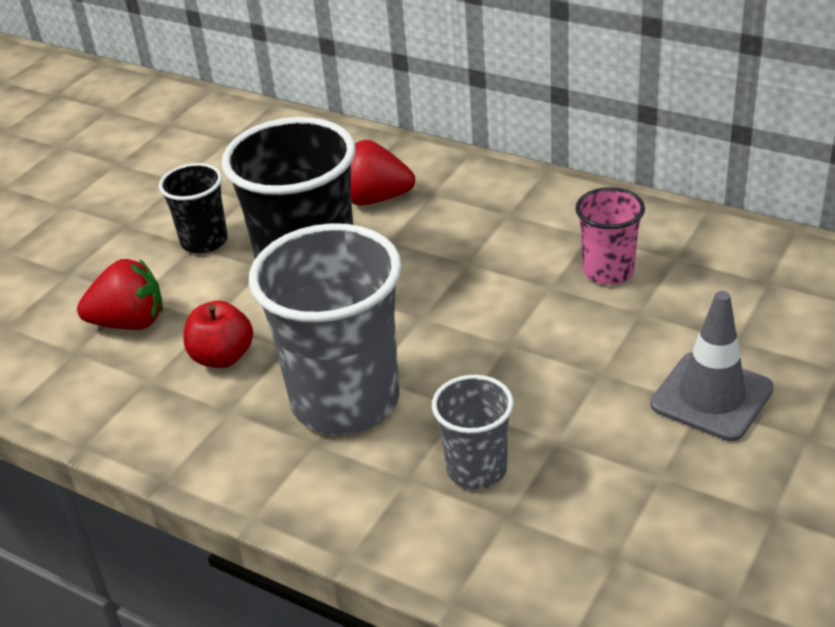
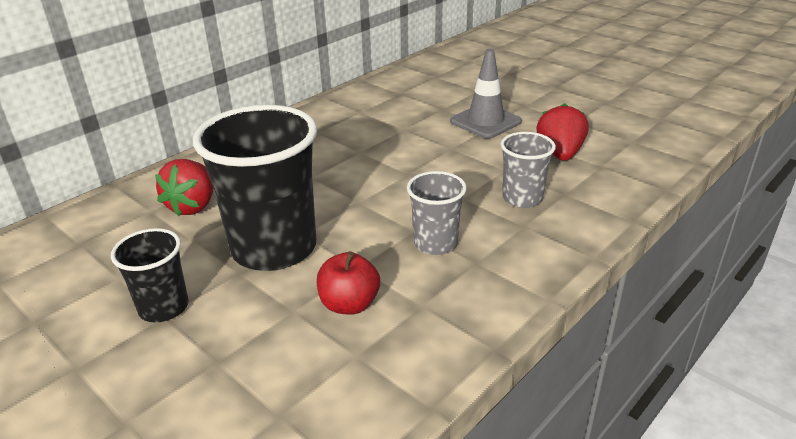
camera: 80 degrees left, 5 degrees down
(130, 323) = (258, 367): red strawberry -> red strawberry (560, 154)
(345, 401) = (435, 243): grey cup -> grey cup, size x0.52
(608, 271) = (358, 132): pink cup -> none

